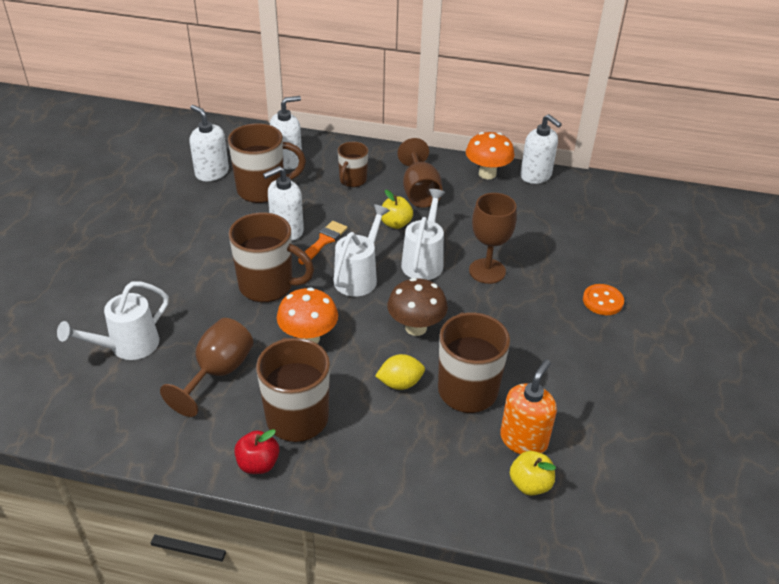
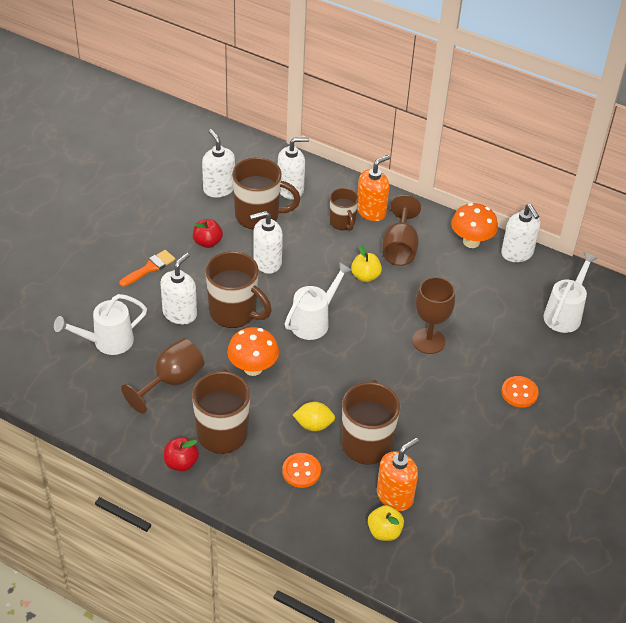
camera: 15 degrees right, 5 degrees up
(206, 299) = (180, 313): none -> white soap dispenser
(215, 224) = (207, 242): none -> red apple
(324, 241) = (295, 280): orange brush -> orange brush (150, 268)
(352, 180) = (342, 222): brown mug -> brown mug turned 60 degrees counterclockwise
(377, 165) = (371, 211): none -> orange soap dispenser
(406, 438) = (301, 471): none -> orange button
(416, 327) = (345, 379): brown mushroom -> none
(424, 261) = (376, 319): white watering can -> white watering can (565, 314)

